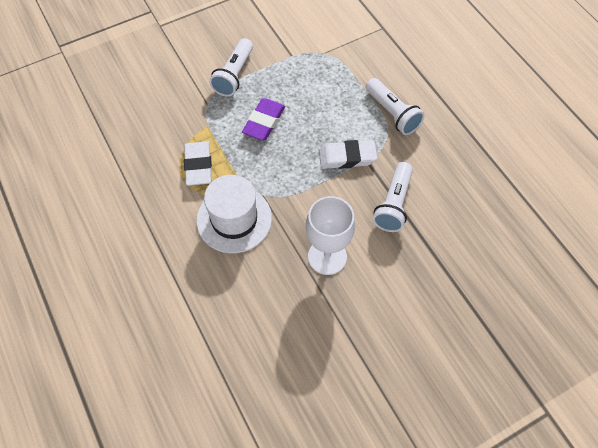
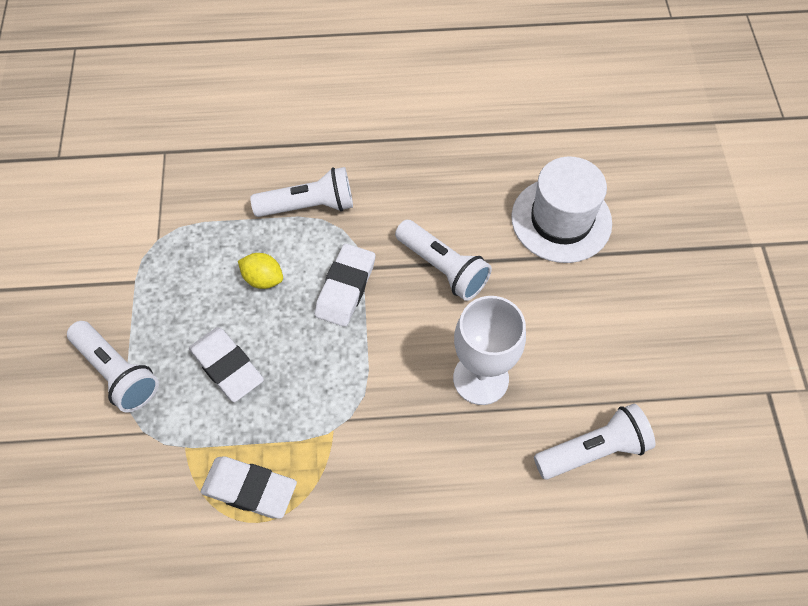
camera: 65 degrees left, 0 degrees up
(234, 219) = (367, 474): white hat -> white hat (561, 220)
(264, 122) = (227, 367): purple eraser -> white eraser
(312, 343) = (593, 450): none -> white flashlight
(328, 113) = (263, 279): none -> yellow lemon

